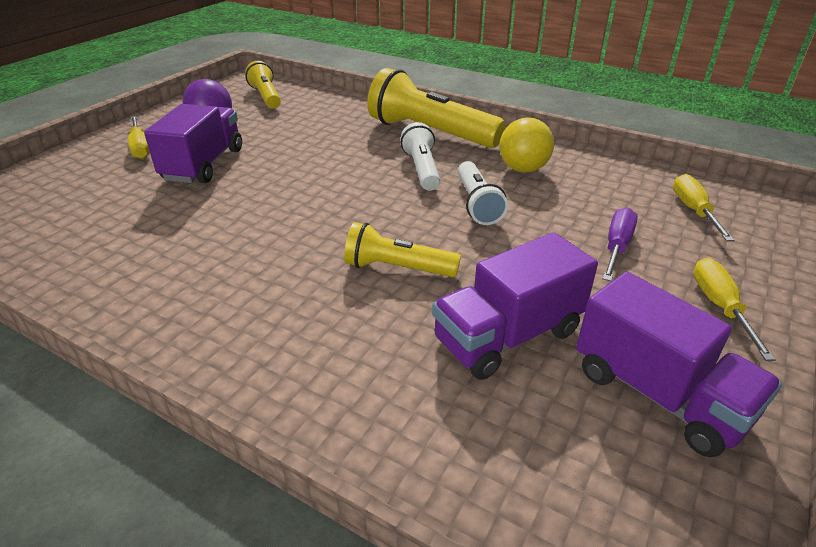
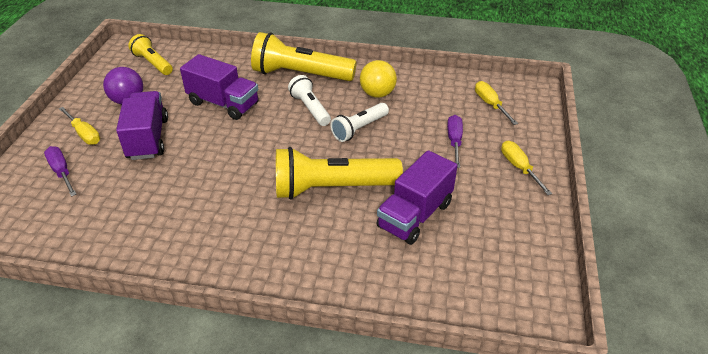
camera: 20 degrees left, 5 degrees up
(84, 179) = (61, 172): none -> purple screwdriver
(398, 268) = (332, 188): yellow flashlight -> yellow flashlight, size x1.74
(477, 204) = (359, 129): white flashlight -> white flashlight turned 75 degrees clockwise
(658, 394) = (501, 227): purple truck -> purple truck (223, 103)

